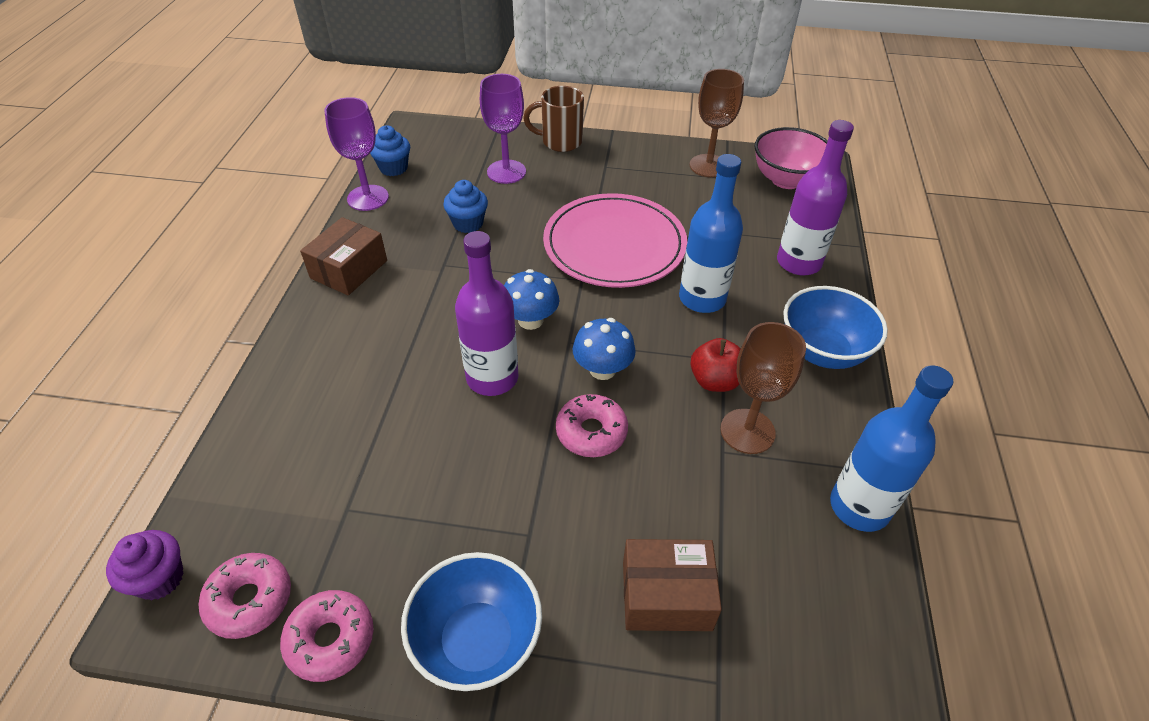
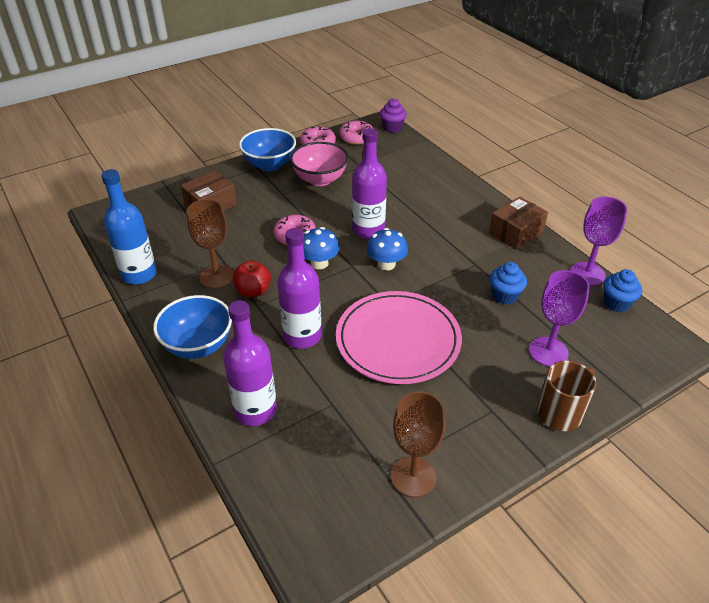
camera: 140 degrees right, 5 degrees down
(349, 269) = (515, 233): brown box -> brown box turned 60 degrees clockwise
(702, 298) = (302, 336): blue bottle -> purple bottle
(786, 180) = (329, 510): pink bowl -> pink bowl (320, 179)

